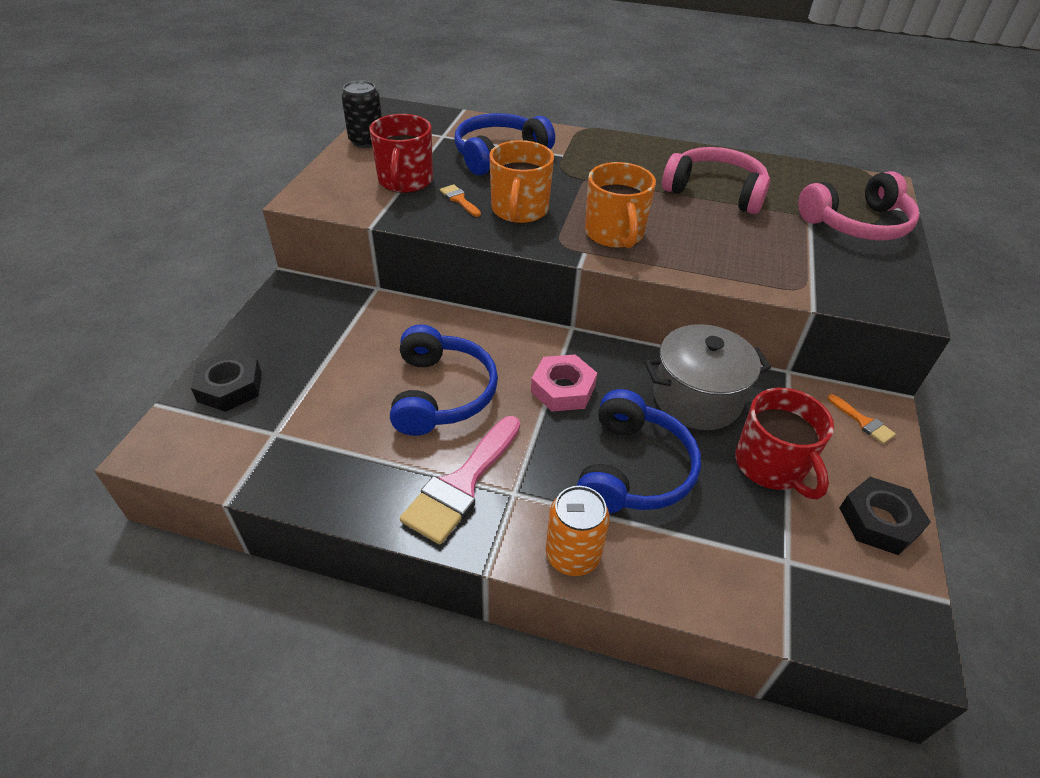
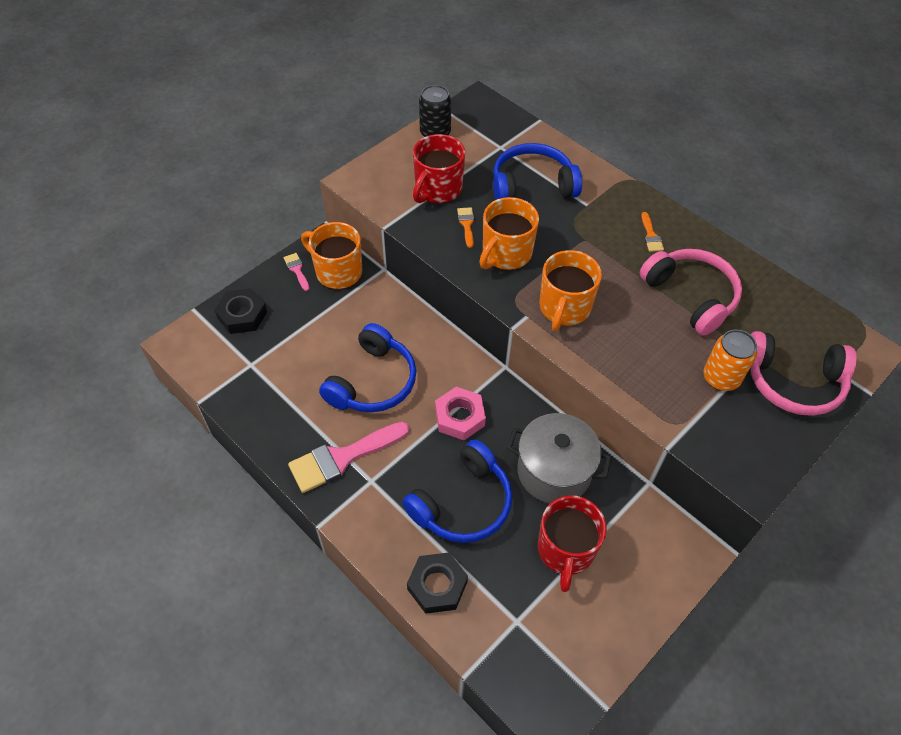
camera: 30 degrees right, 10 degrees up
(273, 320) = (297, 270): none -> pink brush
(324, 306) = (337, 271): none -> orange mug
(572, 555) = (378, 542): orange can -> orange can (721, 378)
(863, 422) = (671, 553): orange brush -> orange brush (651, 235)
(879, 521) = (609, 630): black nut -> black nut (437, 585)

